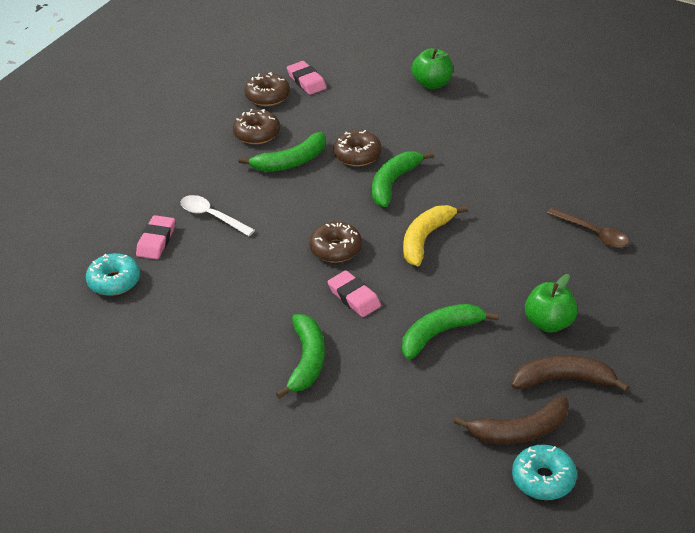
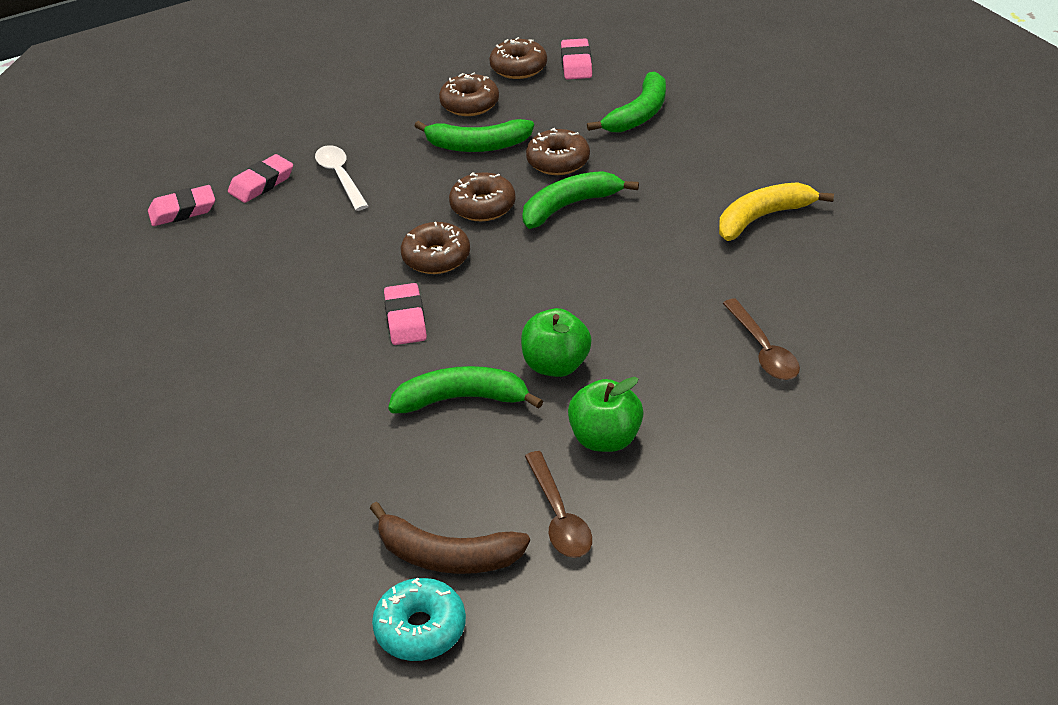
camera: 30 degrees right, 0 degrees up
(114, 281) = (182, 211): turquoise donut -> pink eraser
(306, 361) = (288, 370): green banana -> green banana (638, 114)
(335, 203) = (483, 206): none -> brown donut
(425, 239) = (548, 282): yellow banana -> yellow banana (763, 217)
(432, 84) = (720, 108): green apple -> green apple (556, 365)
(564, 380) = (559, 516): brown banana -> brown spoon

